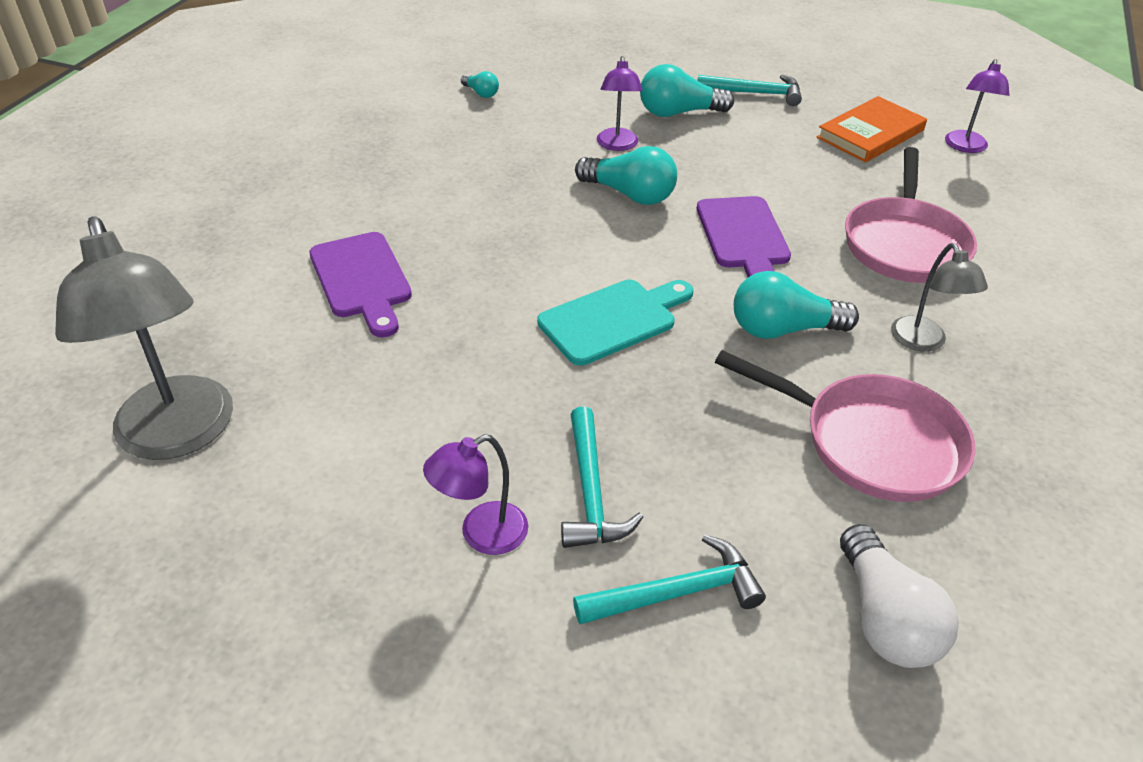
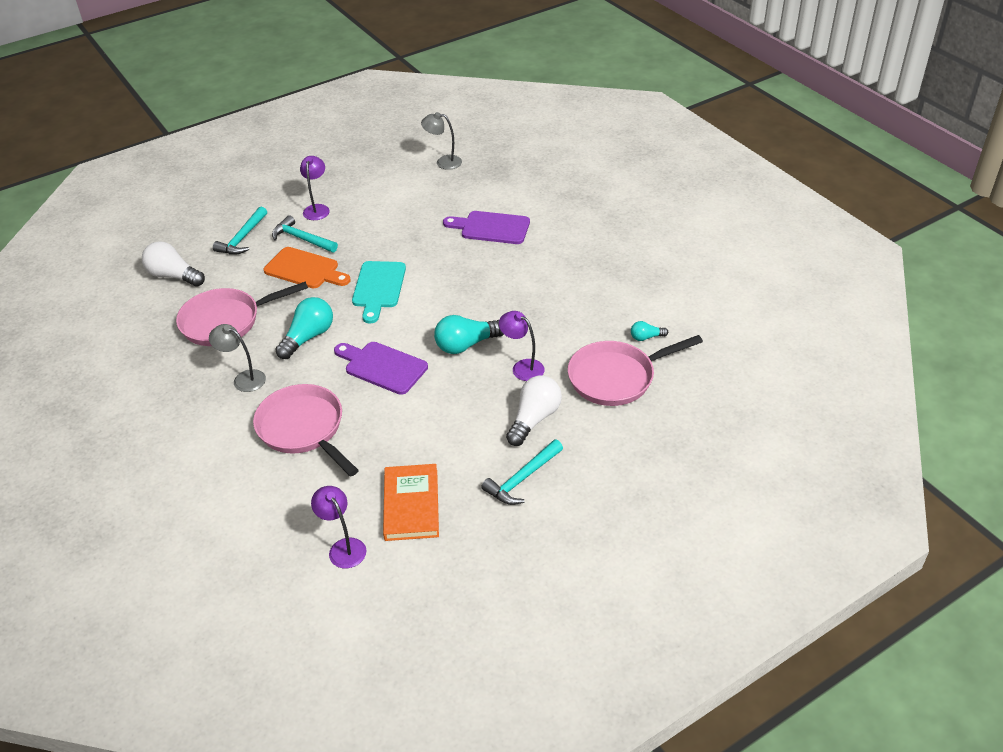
camera: 130 degrees right, 0 degrees up
(179, 436) = (443, 162): grey lamp -> grey lamp, size x0.52
(563, 91) = (616, 377): none -> pink pan
(661, 430) = (305, 269): none -> orange cutting board
(678, 113) = (534, 419): turquoise light bulb -> white light bulb

